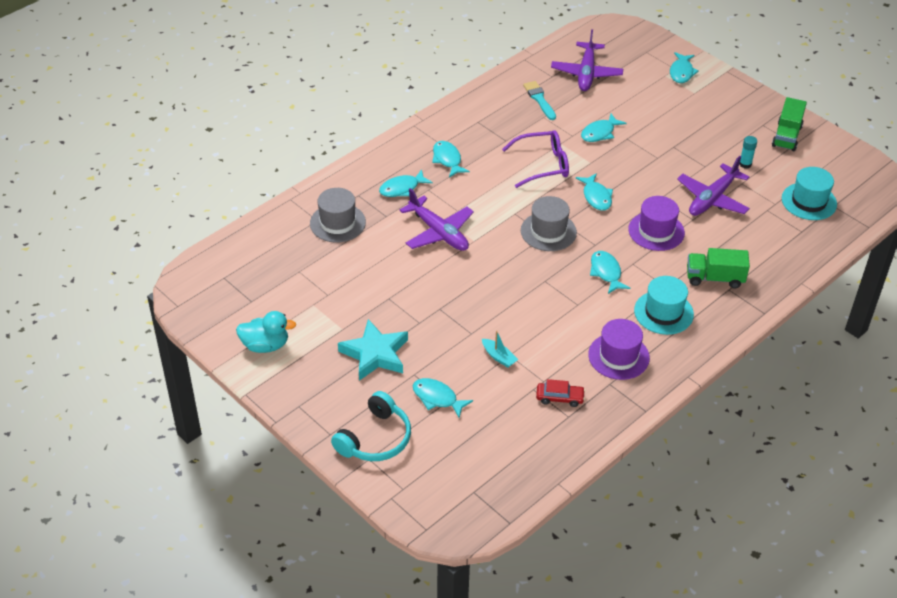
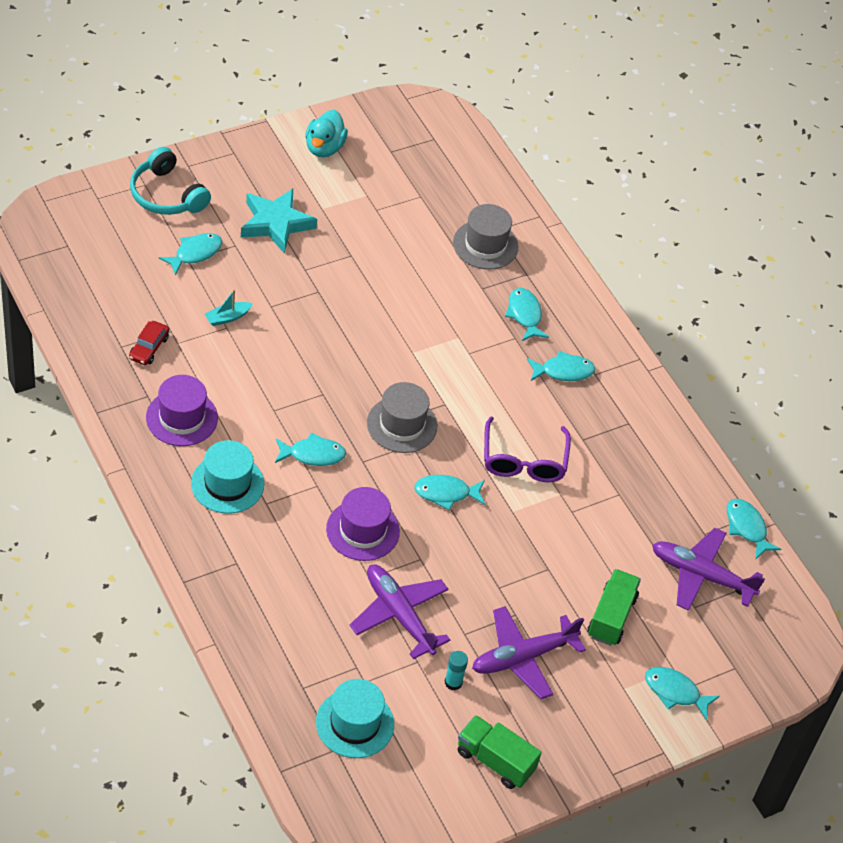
camera: 100 degrees right, 5 degrees up
(439, 232) = (438, 325): purple plane -> purple plane (523, 657)
(539, 99) = (657, 502): turquoise brush -> none
(599, 133) = (568, 543): turquoise fish -> turquoise fish (747, 528)
(714, 278) = (260, 556): green truck -> green truck (611, 617)

